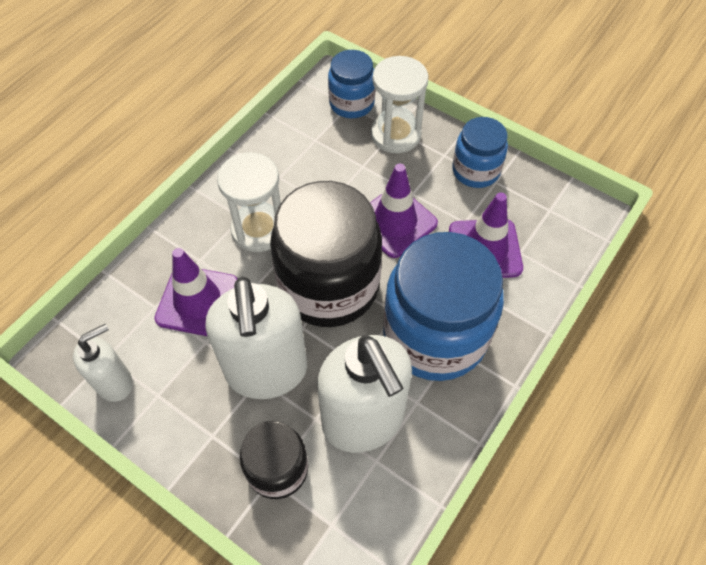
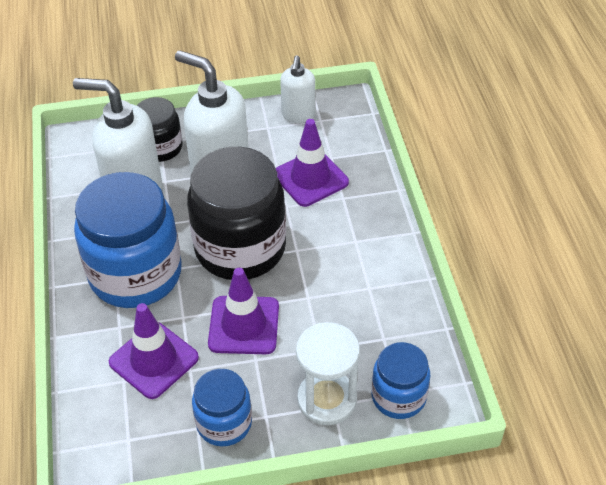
camera: 135 degrees right, 10 degrees down
(259, 229) = (332, 243): white hourglass -> none

